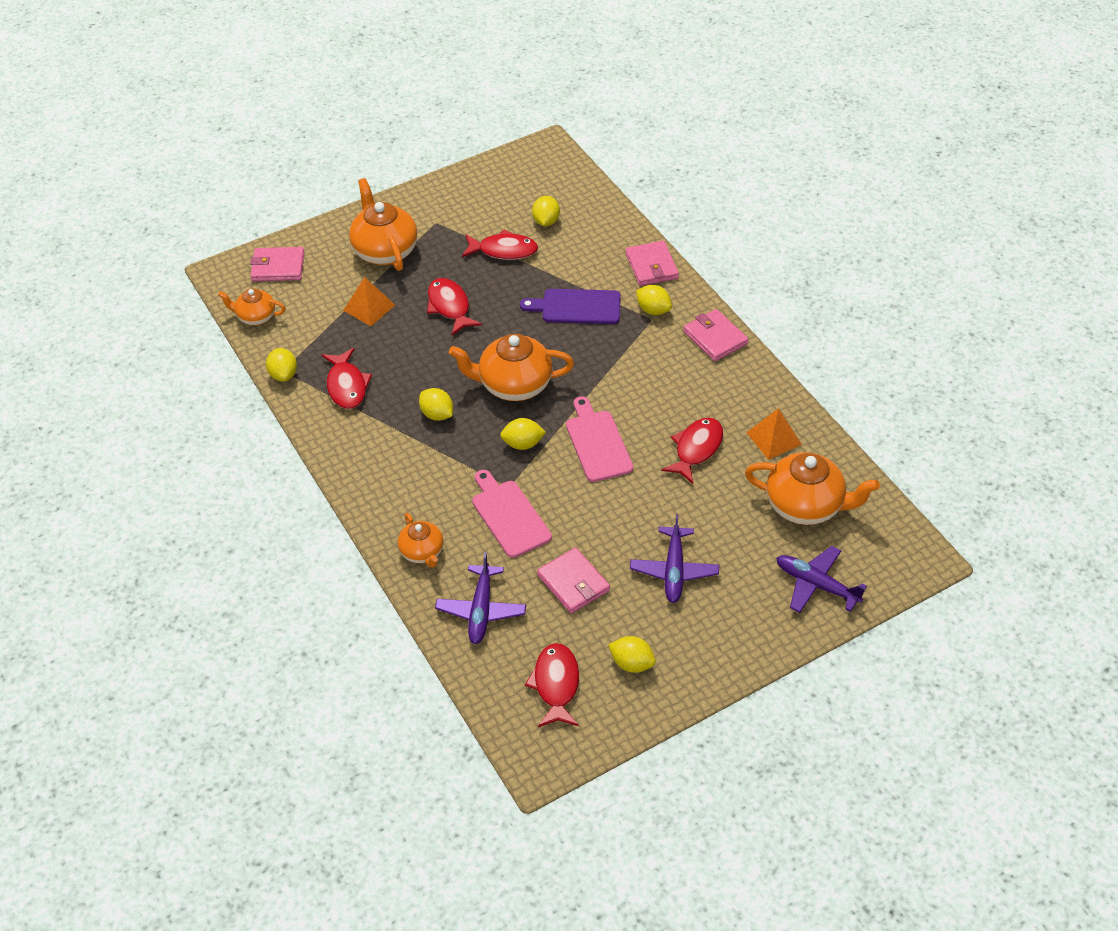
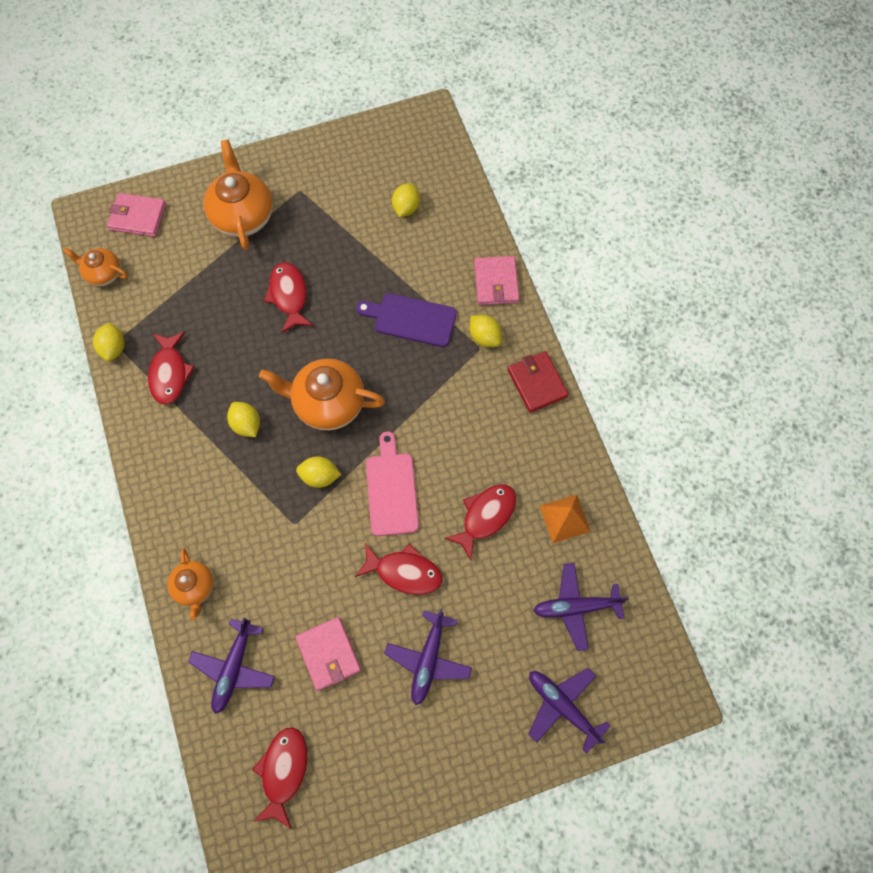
camera: 10 degrees right, 20 degrees up
(369, 307) = (212, 282): orange pyramid -> none
(504, 250) = (357, 236): red fish -> red fish (404, 572)
(509, 516) = (286, 560): pink cutting board -> none
(632, 663) = (361, 762): yellow lemon -> none
(715, 338) = (537, 383): pink wallet -> red wallet
(805, 505) = (575, 607): orange teapot -> purple plane

